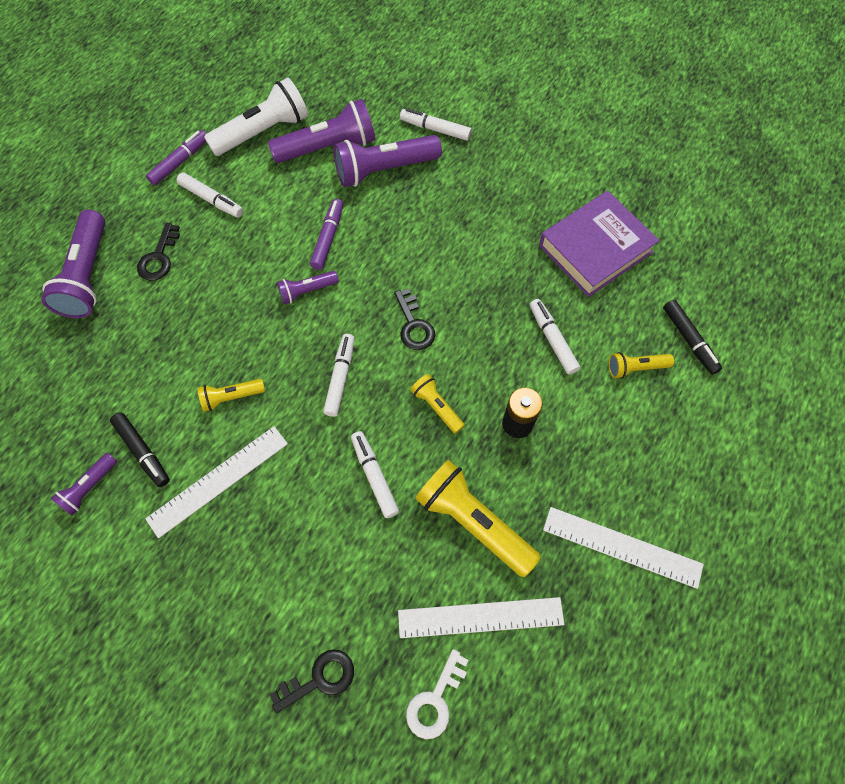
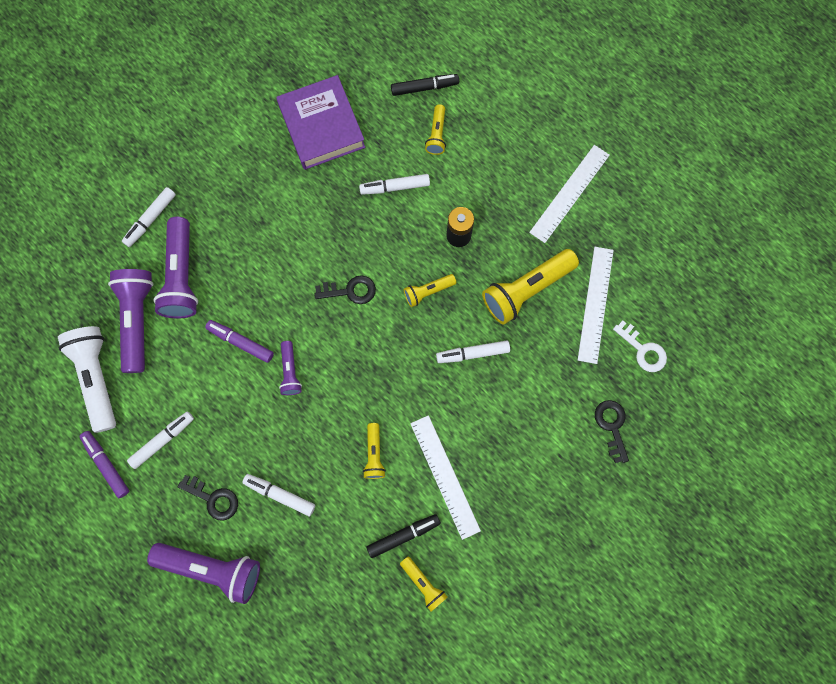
camera: 75 degrees left, 10 degrees up
(89, 487) = (423, 584): purple flashlight -> yellow flashlight
(340, 377) = (381, 361): white marker -> white marker (280, 494)

